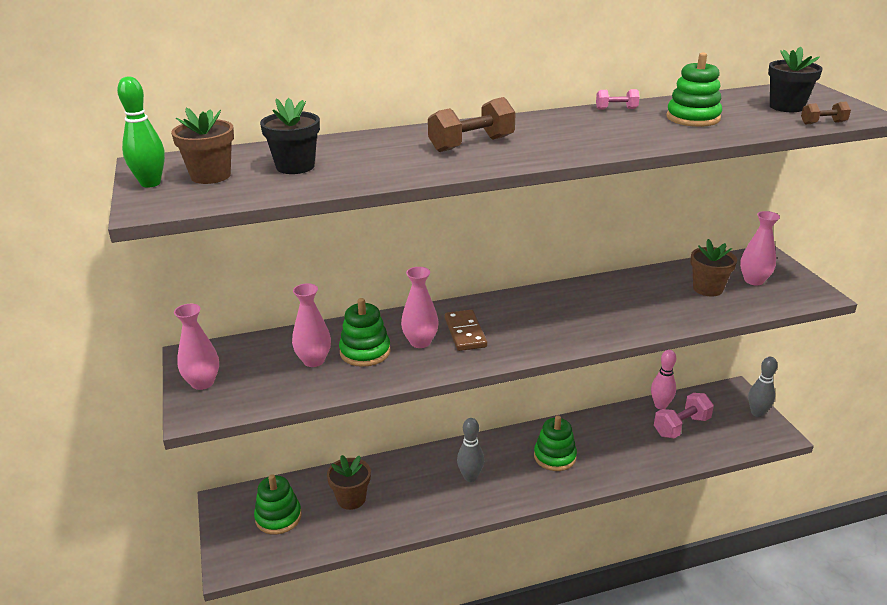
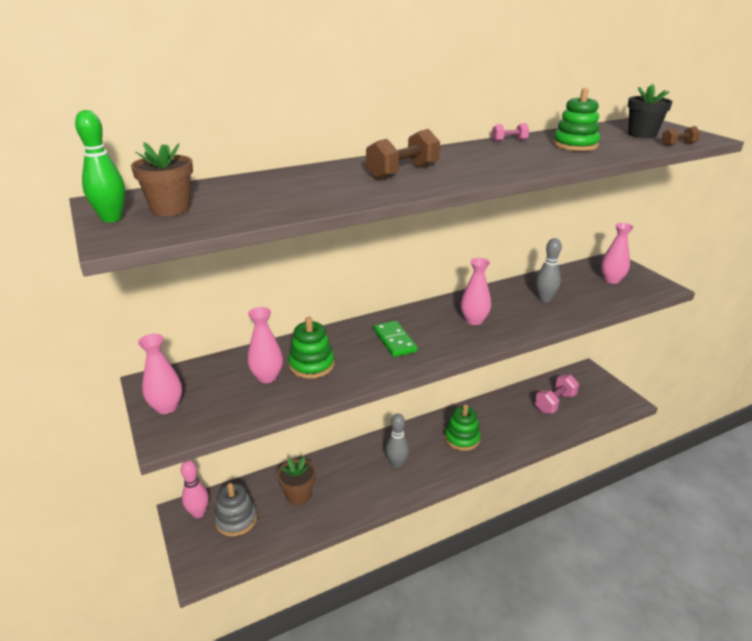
camera: 10 degrees left, 0 degrees up
(278, 517) = (236, 519): green stacking toy -> grey stacking toy
(295, 166) = (250, 197): black flower pot -> none
(420, 342) = (358, 352): pink vase -> pink vase (474, 320)
(465, 333) = (394, 341): brown domino -> green domino
(660, 405) = (534, 387): pink bowling pin -> pink bowling pin (198, 513)
(707, 289) = (579, 289): brown flower pot -> none
(757, 413) = (609, 386): grey bowling pin -> grey bowling pin (545, 299)

